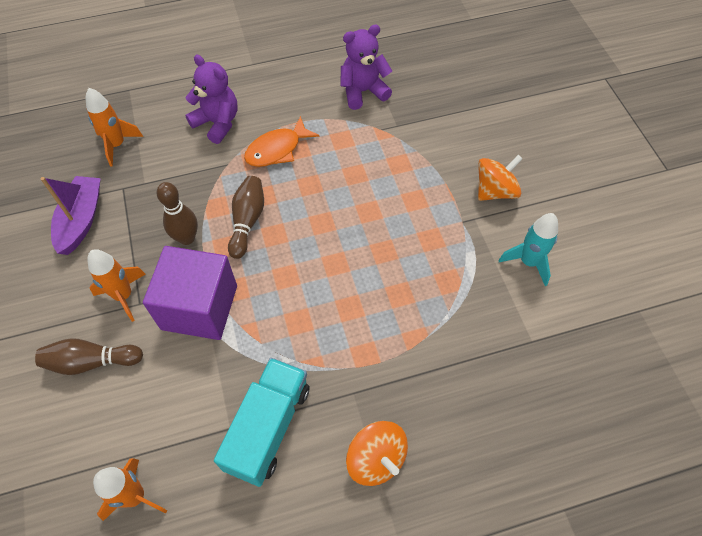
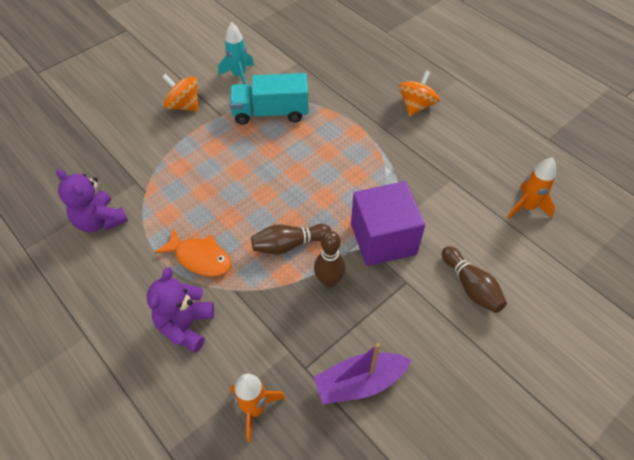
camera: 115 degrees left, 5 degrees down
(124, 296) = (407, 297): orange rocket -> none
(268, 427) = (436, 160): turquoise truck -> turquoise truck (270, 112)

